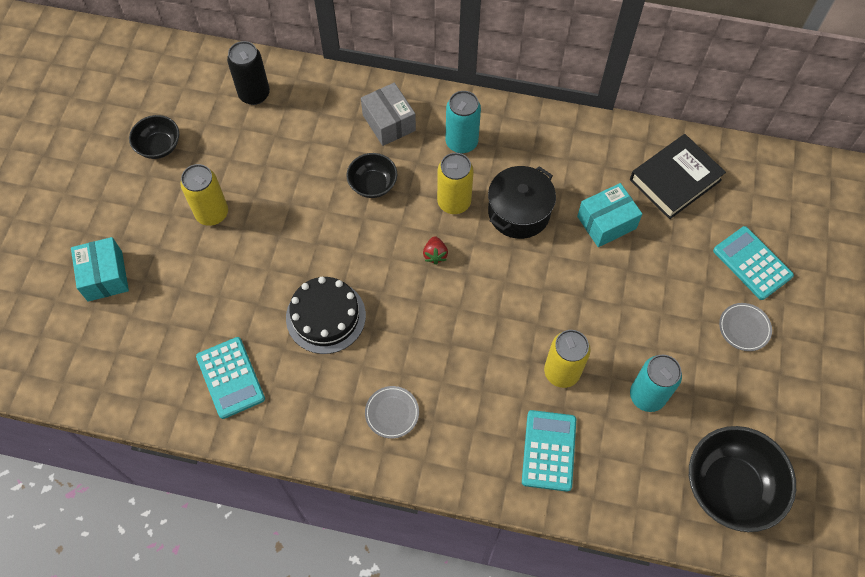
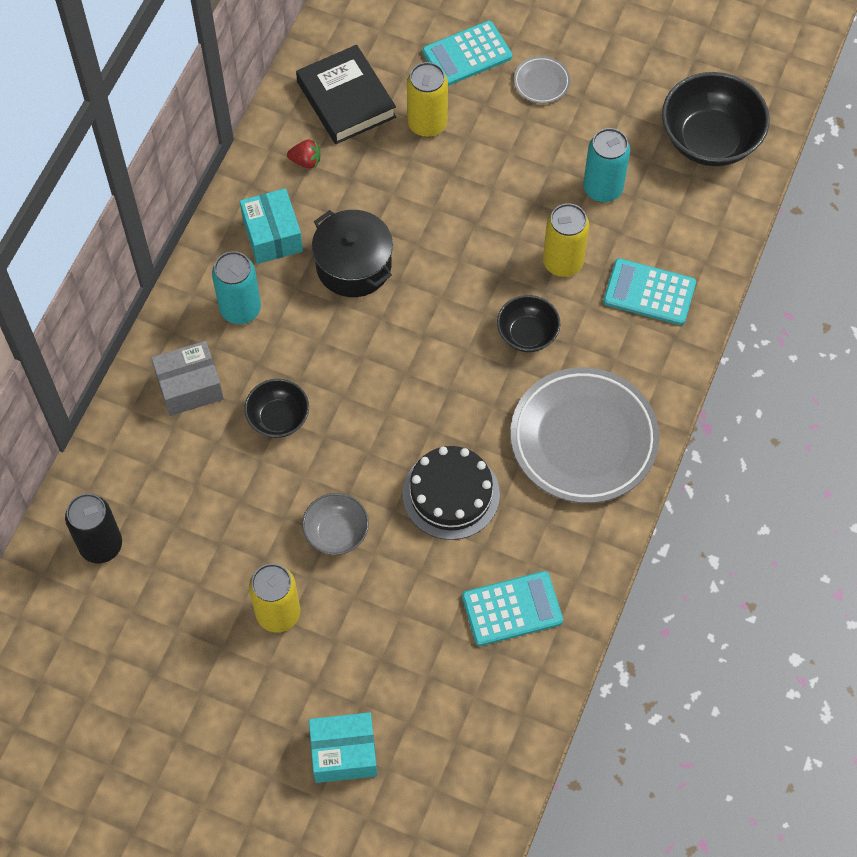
camera: 80 degrees left, 0 degrees up
(159, 146) = (156, 675): black bowl -> black bowl (527, 334)
(282, 240) = (336, 533): none -> grey bowl
(392, 413) = (583, 439): grey plate -> grey plate, size x2.38
(435, 255) = (392, 364): red strawberry -> red strawberry (306, 161)
(454, 202) = (324, 332): yellow can -> yellow can (427, 124)
(606, 222) = (387, 180): turquoise box -> turquoise box (272, 235)

